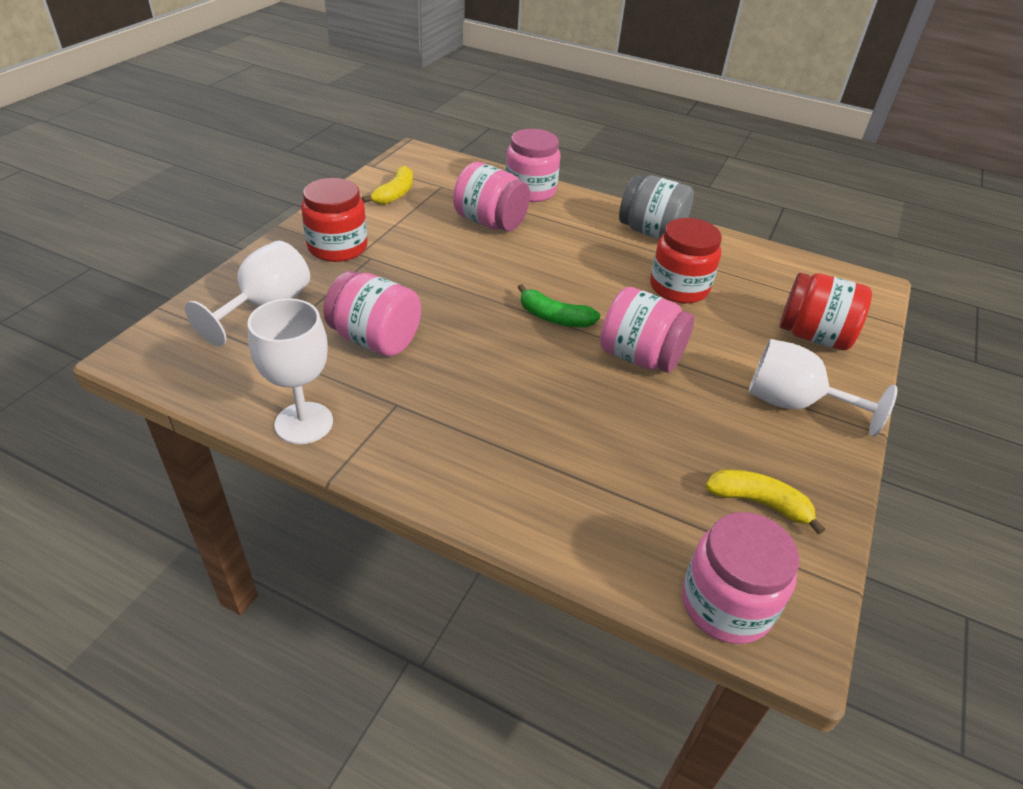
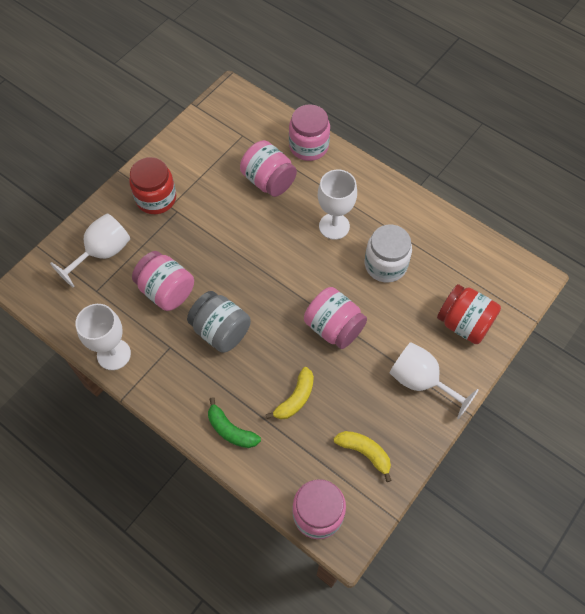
camera: 15 degrees right, 20 degrees up
(395, 194) = (206, 142): yellow banana -> yellow banana (295, 398)
(554, 318) = (287, 284): green banana -> green banana (231, 430)
(593, 257) = (334, 226): none -> white goblet
(651, 232) = (387, 202): grey jar -> grey jar (221, 331)
(679, 287) = (385, 265): red jar -> white jar

